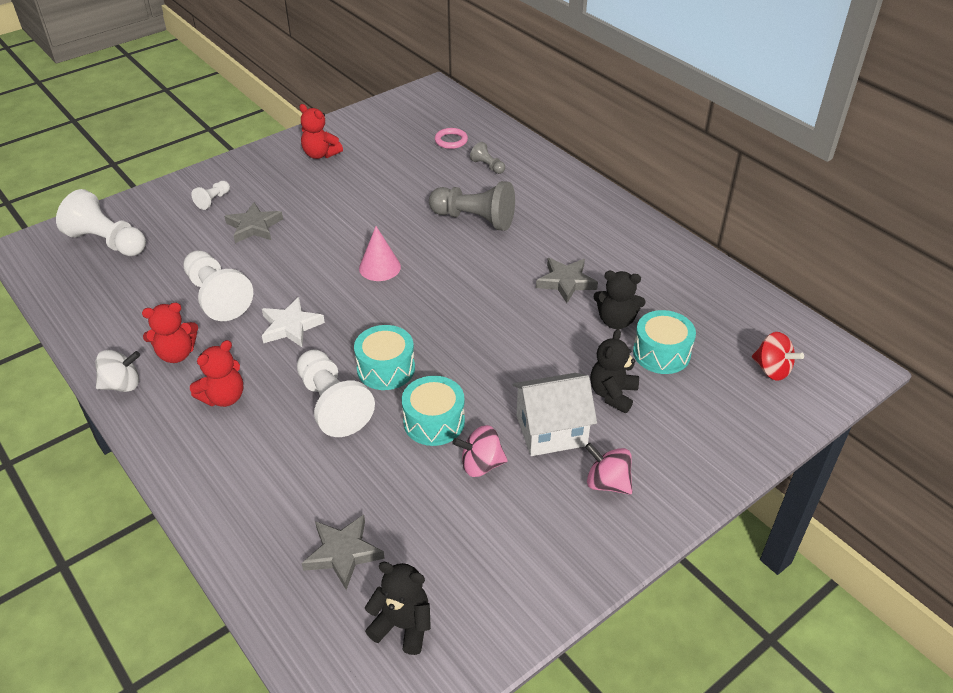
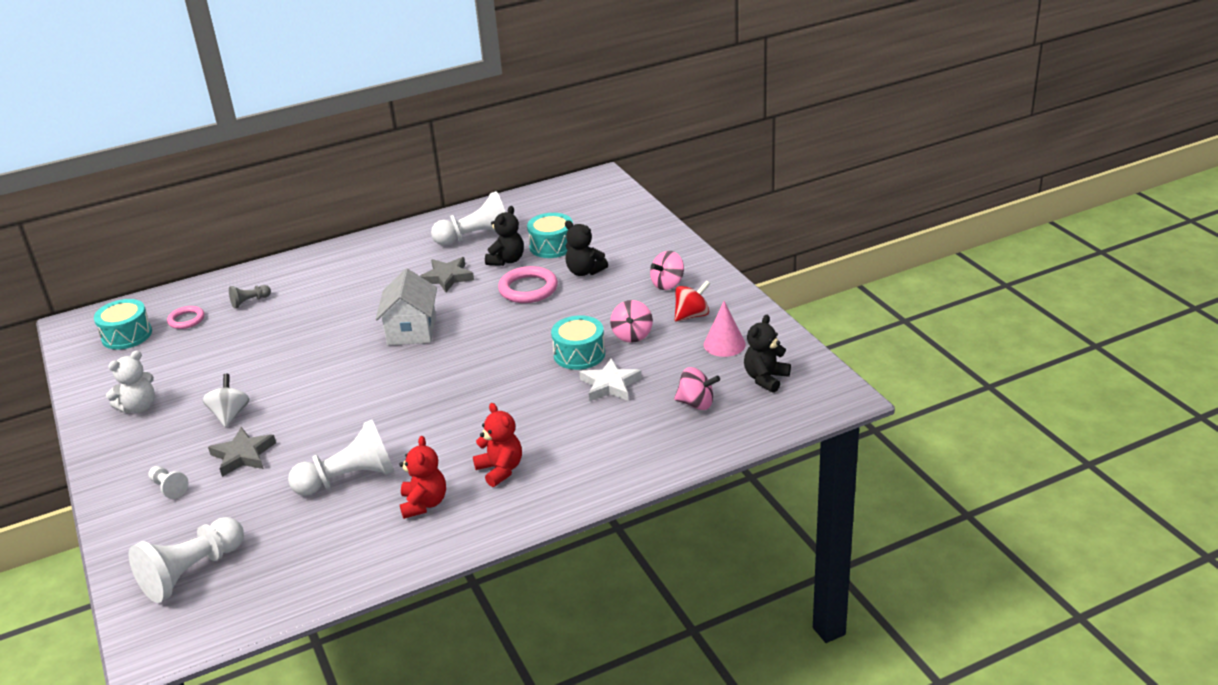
camera: 75 degrees left, 10 degrees down
(122, 385) = (451, 539): white spinning top -> white spinning top (230, 415)
(290, 326) = (422, 429): white star -> white star (610, 385)
(320, 154) = (139, 407): red teddy bear -> white teddy bear
(332, 404) = (537, 406): white pawn -> white pawn (476, 237)
(343, 553) = (696, 403): grey star -> pink spinning top
(379, 267) = (366, 373): pink cone -> pink cone (724, 344)
(386, 368) = (507, 375): turquoise drum -> turquoise drum (127, 335)
(474, 219) = (329, 315): grey pawn -> none
(551, 430) = (610, 301): white house -> white house (412, 331)
(560, 351) = (528, 289): none -> pink ring
(772, 370) = (589, 207): red spinning top -> red spinning top (692, 315)

